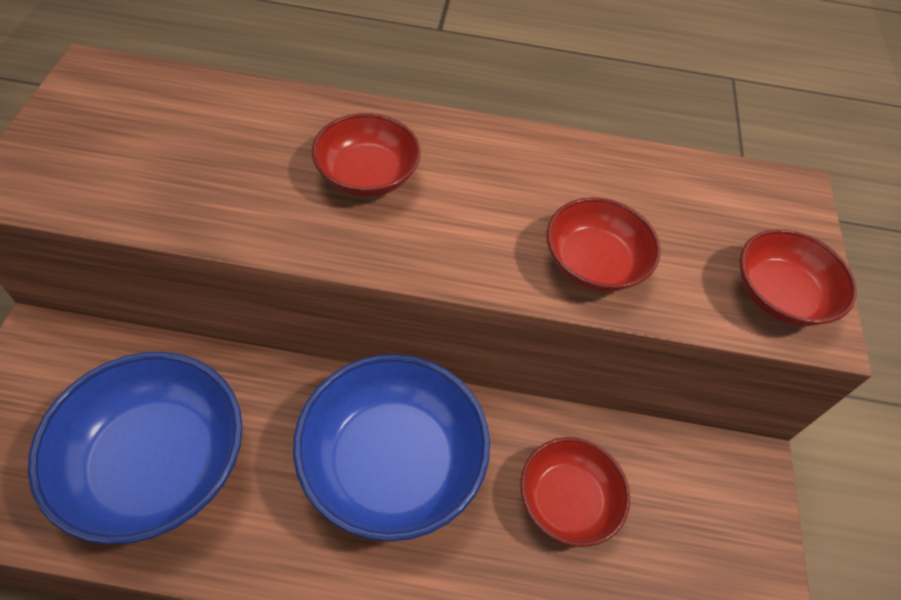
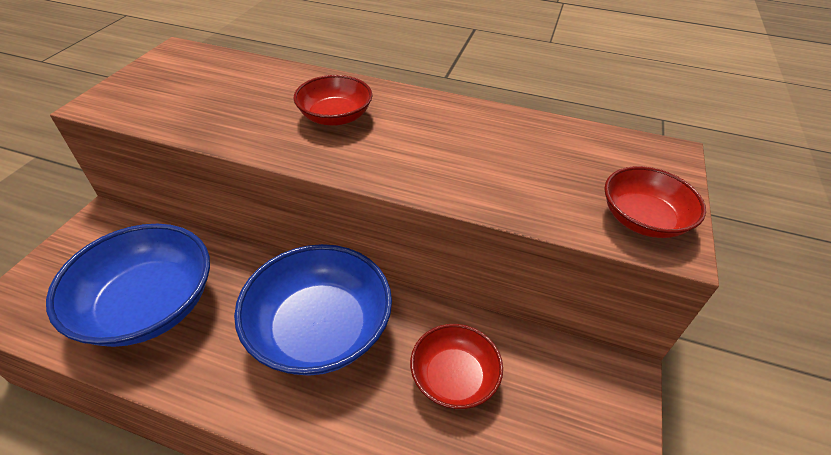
camera: 15 degrees right, 10 degrees down
(594, 263) = (489, 183): red bowl -> none

